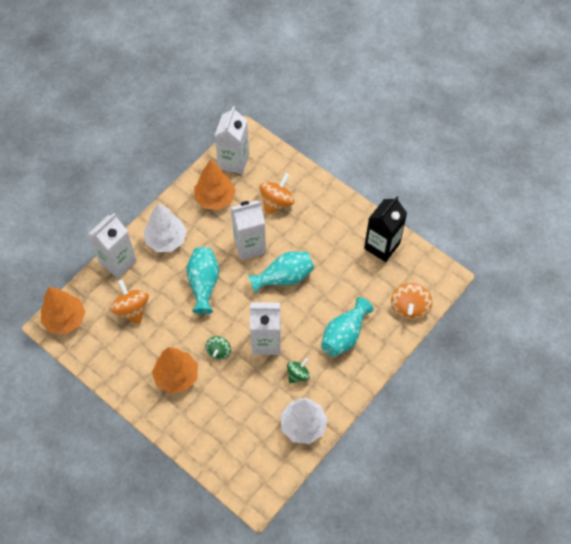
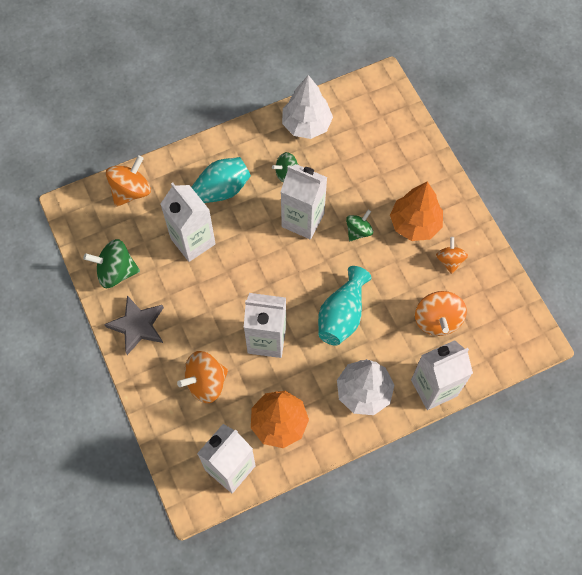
camera: 155 degrees left, 5 degrees up
(65, 319) = (519, 341): orange tree -> none
(138, 358) = (449, 260): none -> orange spinning top
(284, 277) = (247, 283): turquoise vase -> none
(340, 290) = (193, 241): none -> white carton
(344, 217) = (137, 326): none -> grey star
(382, 246) = (116, 271): black carton -> green spinning top

